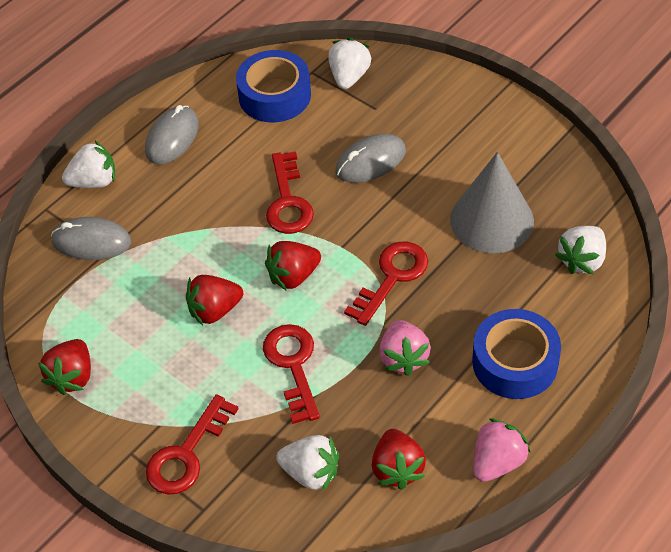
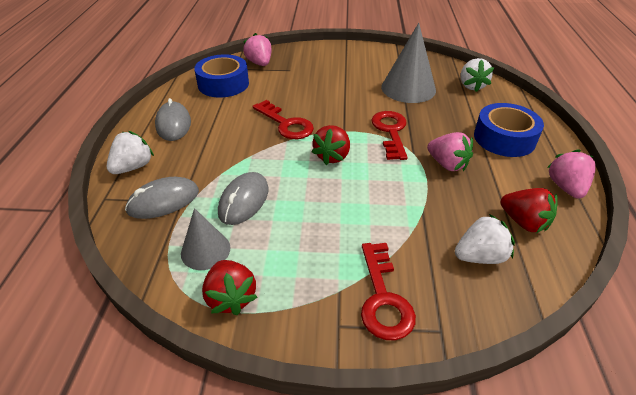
camera: 40 degrees left, 10 degrees down
(87, 319) = (205, 250): none -> grey cone
(214, 310) = (301, 197): red strawberry -> none
(293, 366) = (390, 201): red key -> none
(349, 77) = (260, 63): white strawberry -> pink strawberry
(370, 161) = (314, 90): grey mouse -> grey mouse (244, 201)

